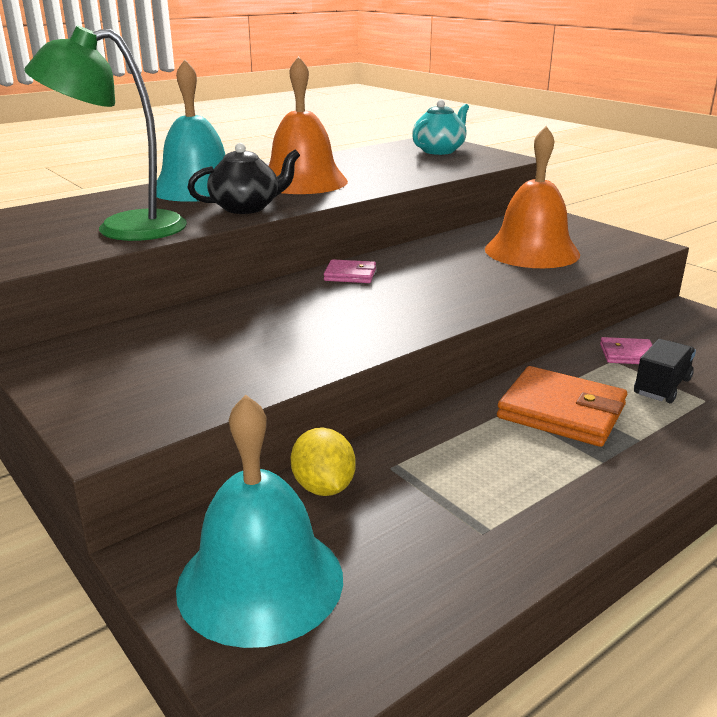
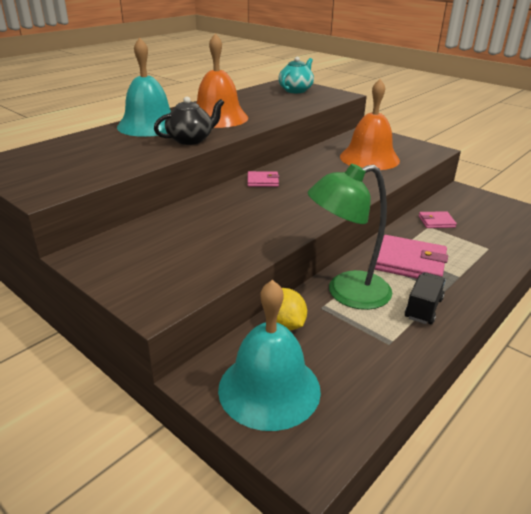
camera: 10 degrees left, 5 degrees up
(123, 228) = (114, 160): green lamp -> green lamp (346, 293)
(561, 412) = (409, 262): orange wallet -> pink wallet
(662, 387) = (462, 241): black truck -> black truck (423, 308)

